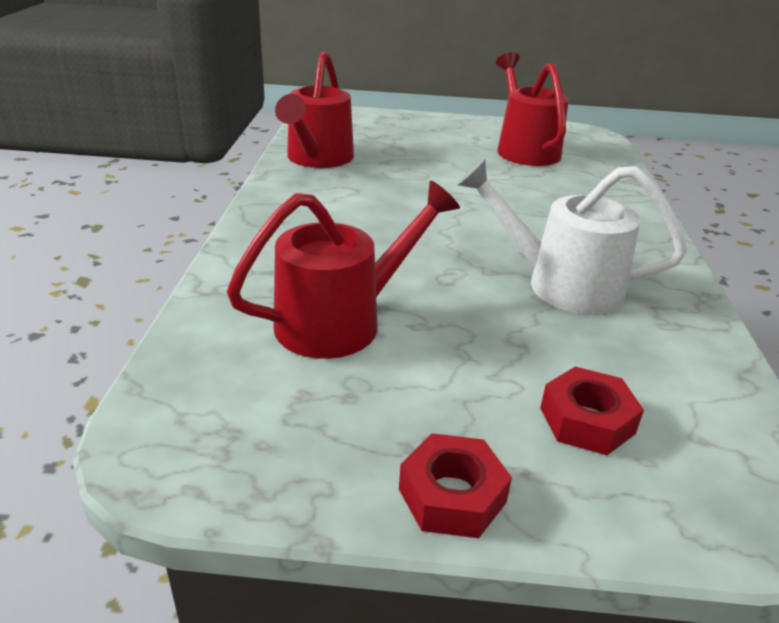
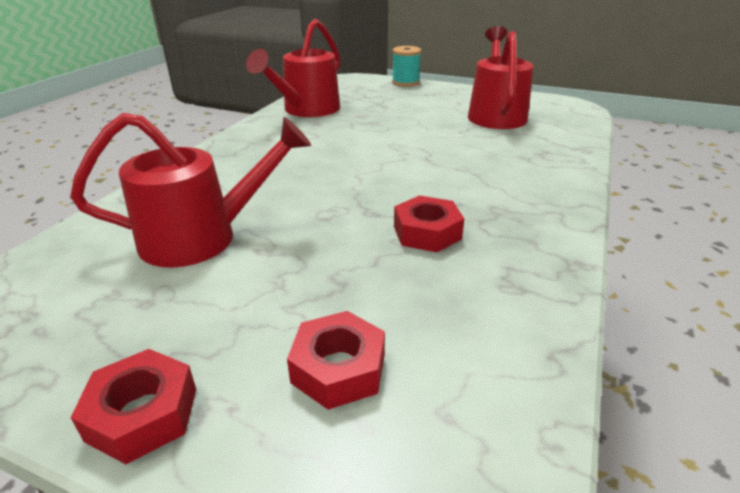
camera: 20 degrees right, 0 degrees up
(399, 116) = (405, 82): none -> turquoise spool
(559, 284) = (427, 232): white watering can -> red nut

